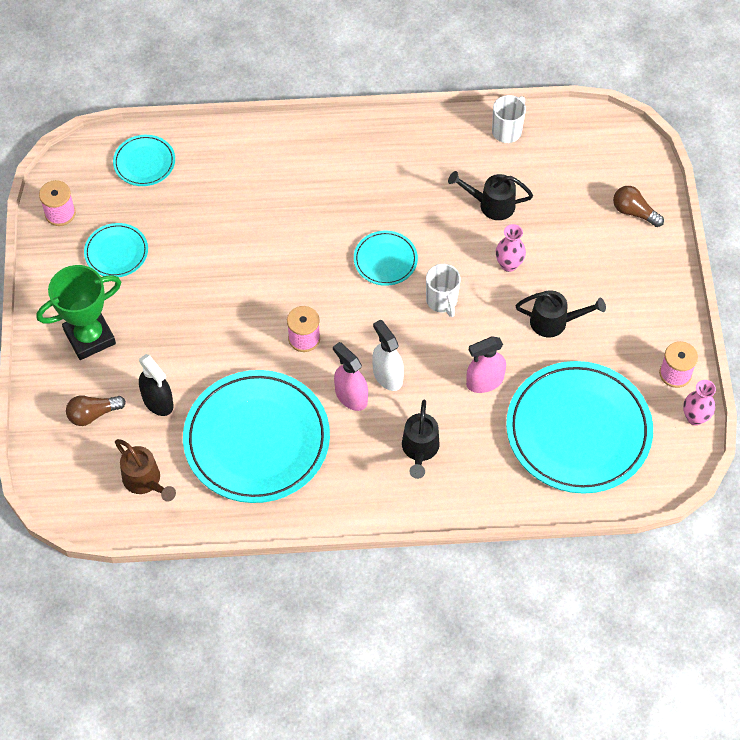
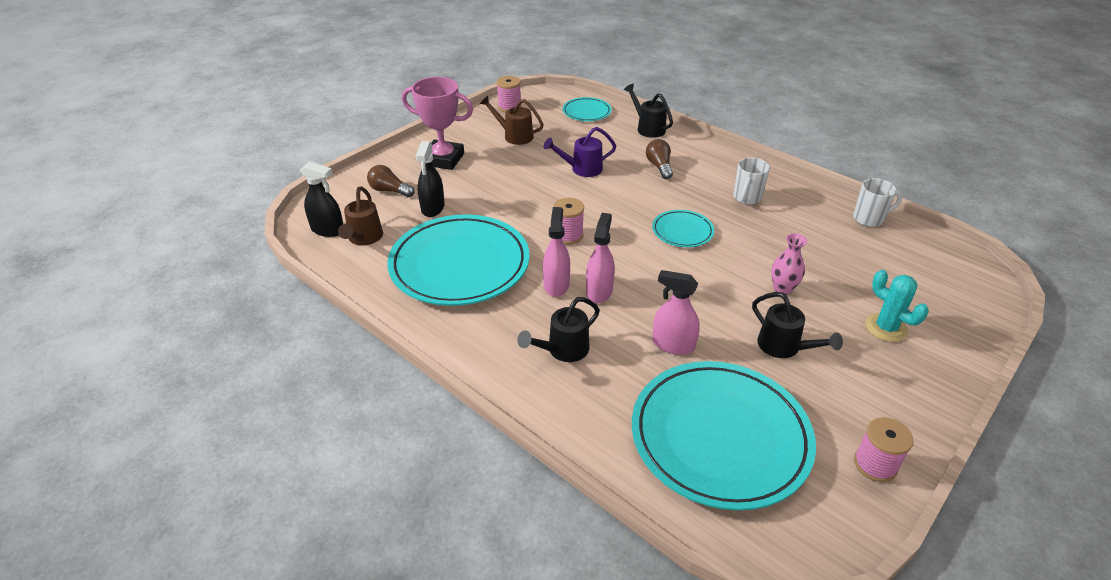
camera: 45 degrees right, 20 degrees down
(89, 337) = (443, 159): green trophy -> pink trophy
(101, 499) = (327, 230): none -> black spray bottle
(116, 252) = (514, 136): turquoise plate -> brown watering can
(229, 249) = (582, 169): none -> purple watering can
(387, 375) = (599, 291): white spray bottle -> pink spray bottle
(442, 301) = (698, 277): white mug -> white mug (746, 198)
(491, 204) = (807, 249): black watering can -> black watering can (648, 128)
(602, 248) = (886, 328): none -> turquoise cactus
(634, 212) = (945, 324): brown light bulb -> brown light bulb (659, 166)
(695, 417) = (863, 517): pink vase -> none

